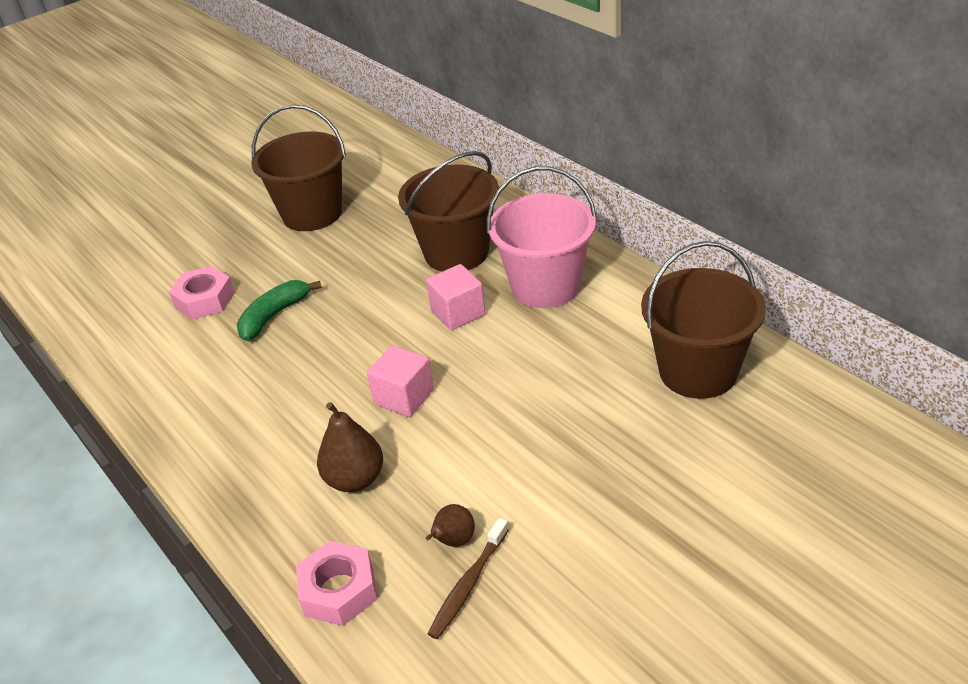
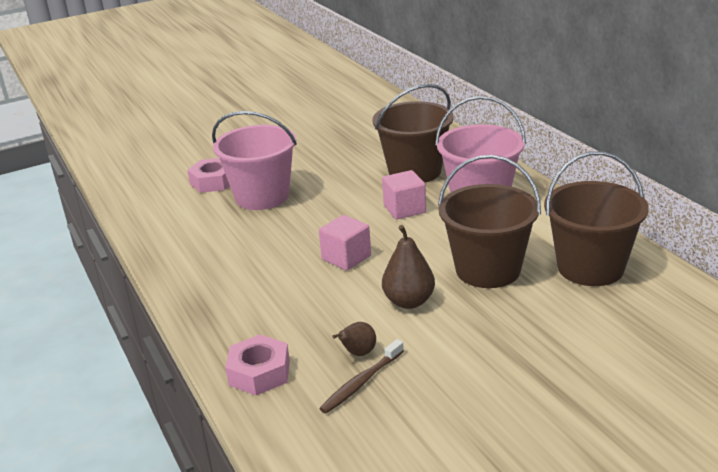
camera: 10 degrees right, 10 degrees down
(274, 316) = (262, 196): green banana -> pink bucket
(312, 214) = (310, 136): brown bucket -> brown bucket (488, 270)
(355, 479) = (293, 305): brown pear -> brown pear (409, 301)

